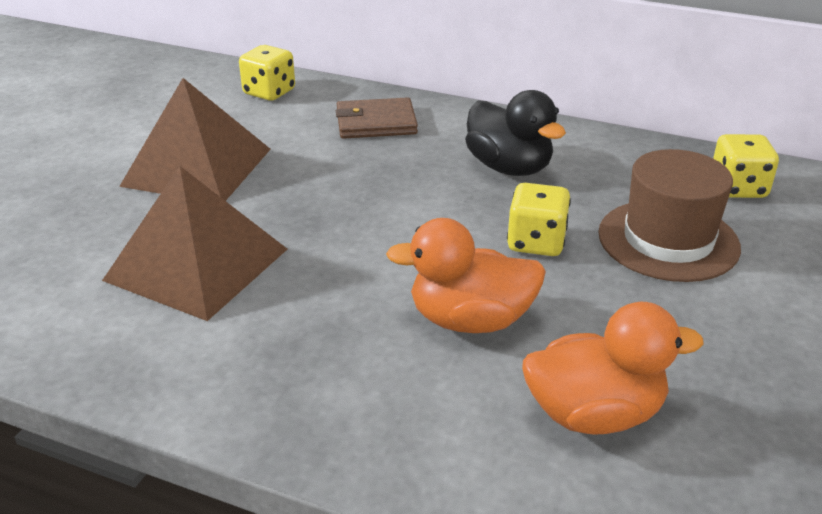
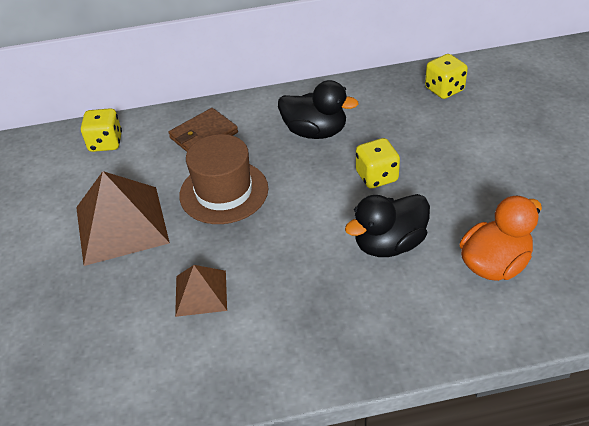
camera: 30 degrees left, 10 degrees up
(197, 264) = (201, 293): brown pyramid -> brown pyramid, size x0.55
(470, 320) = (389, 244): orange duck -> black duck
(668, 240) = (439, 141): brown hat -> brown hat (224, 192)

